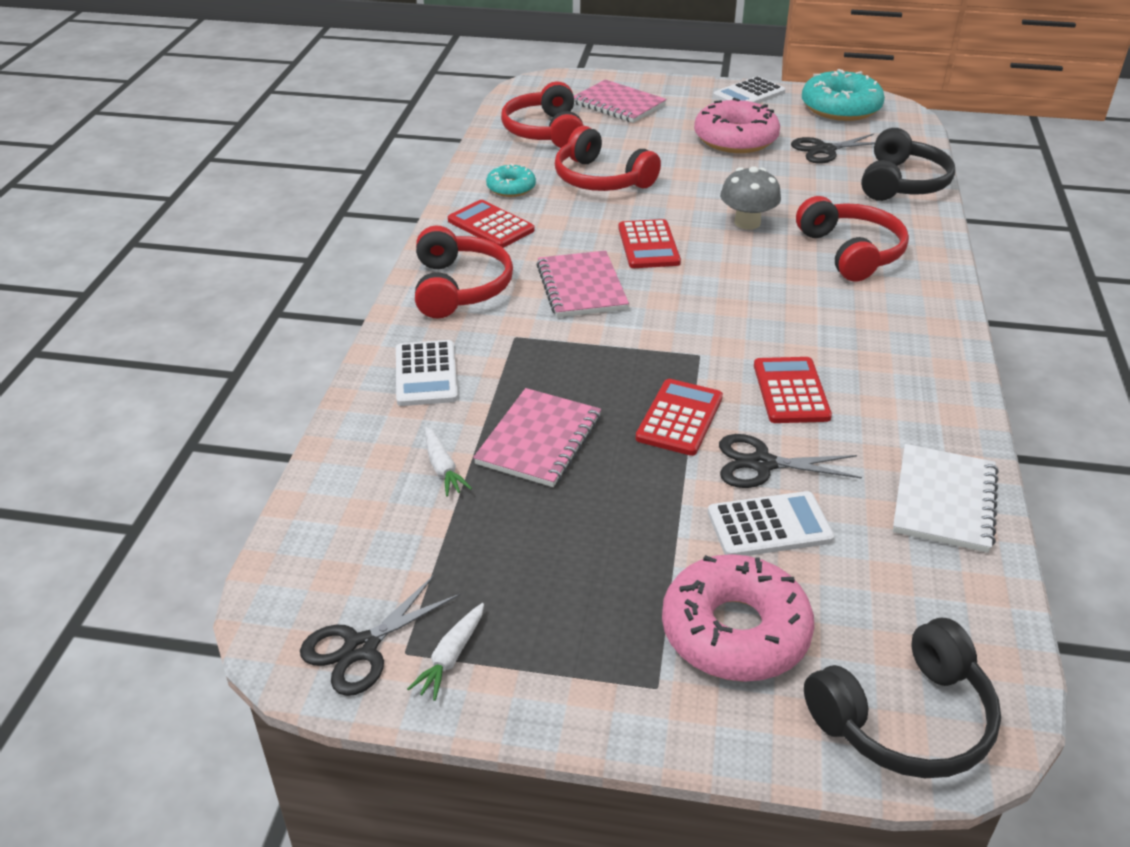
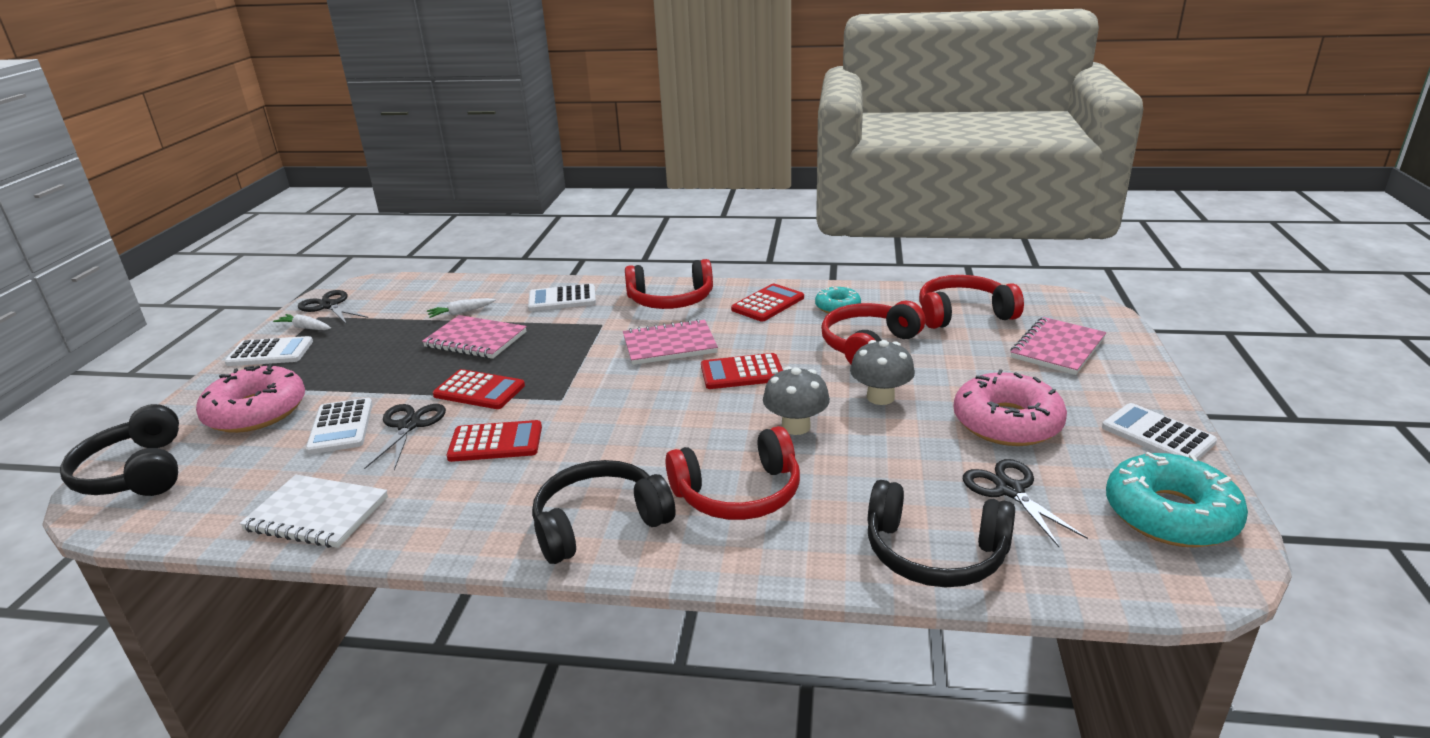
camera: 90 degrees right, 10 degrees down
(543, 679) = (270, 353): none -> white calculator
(697, 182) = (880, 397): none -> grey mushroom
(908, 318) = (599, 523): none -> black headphones

